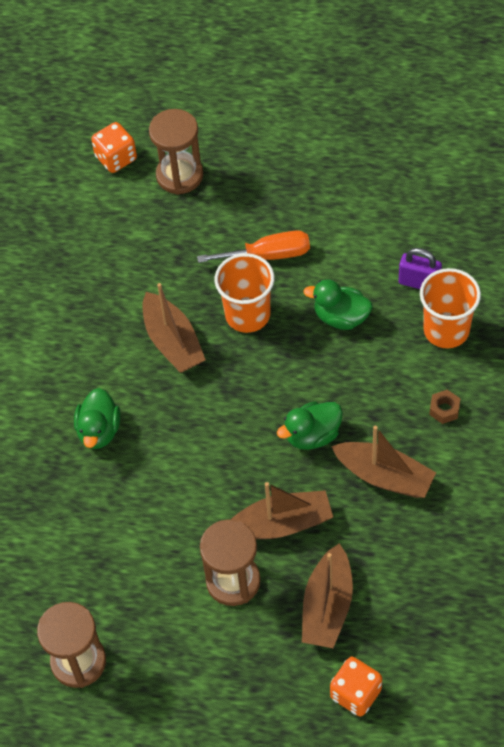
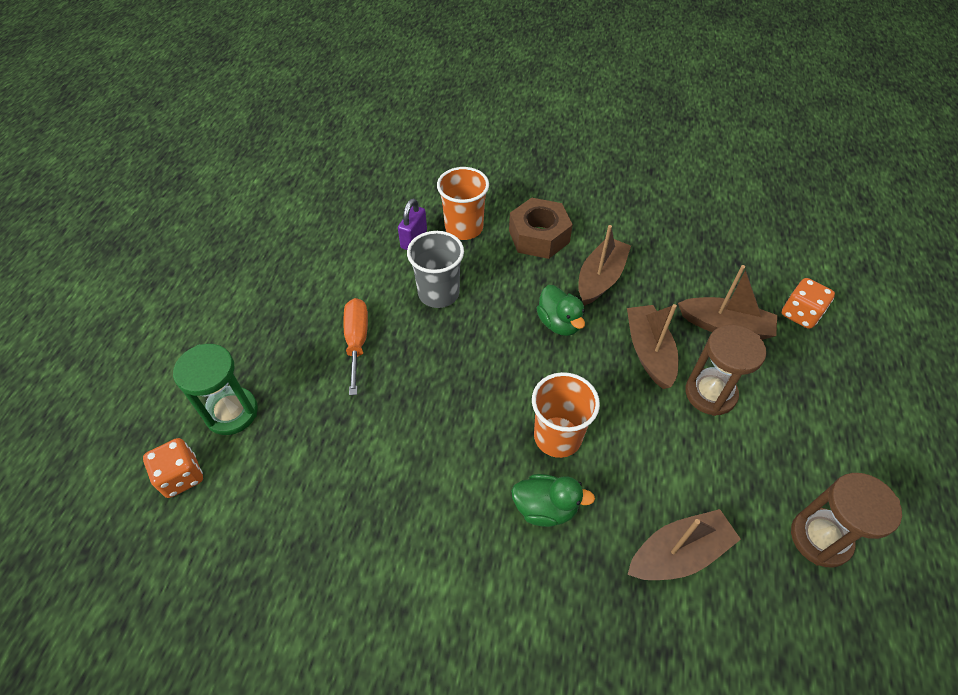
camera: 90 degrees left, 5 degrees down
(173, 342) = (443, 430): brown boat -> brown boat (678, 553)
(179, 175) = (232, 412): brown hourglass -> green hourglass
(247, 315) = (422, 363): orange cup -> orange cup (557, 437)
(341, 317) = (438, 293): green duck -> grey cup
(444, 409) = (539, 236): brown nut -> brown nut, size x2.33

